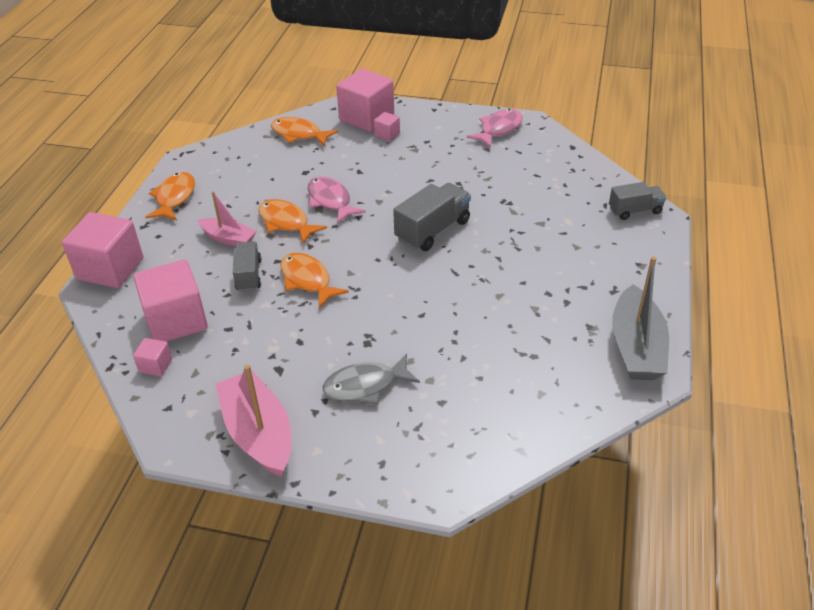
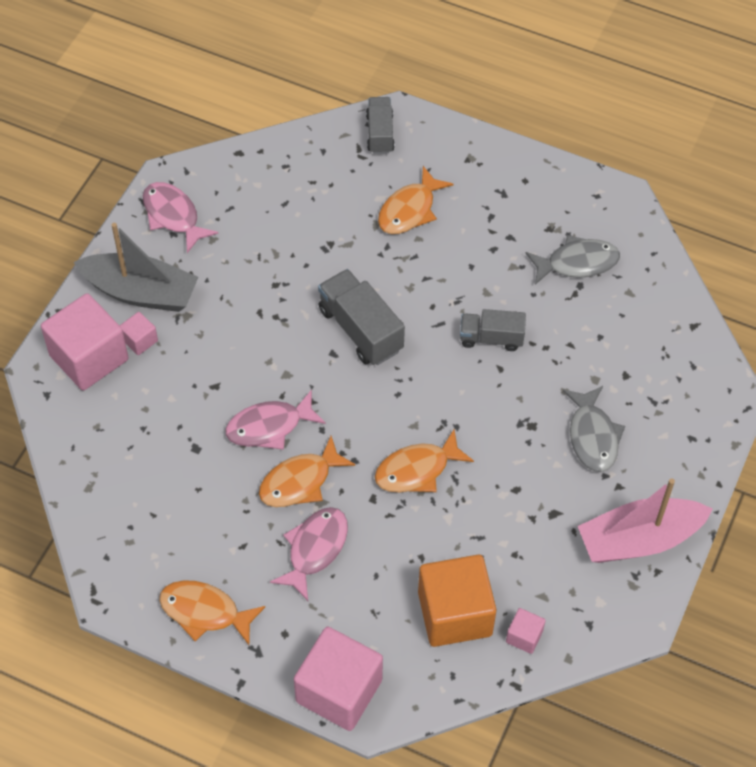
camera: 80 degrees left, 15 degrees up
(176, 320) = (454, 613): pink cube -> orange cube
(228, 239) = (315, 549): pink boat -> pink fish
(248, 275) = (392, 531): grey truck -> grey truck (491, 338)
(299, 134) = (100, 445): orange fish -> orange fish (410, 210)
(558, 350) = (577, 263): none -> grey fish
(636, 347) = (585, 200): grey boat -> grey boat (141, 292)

